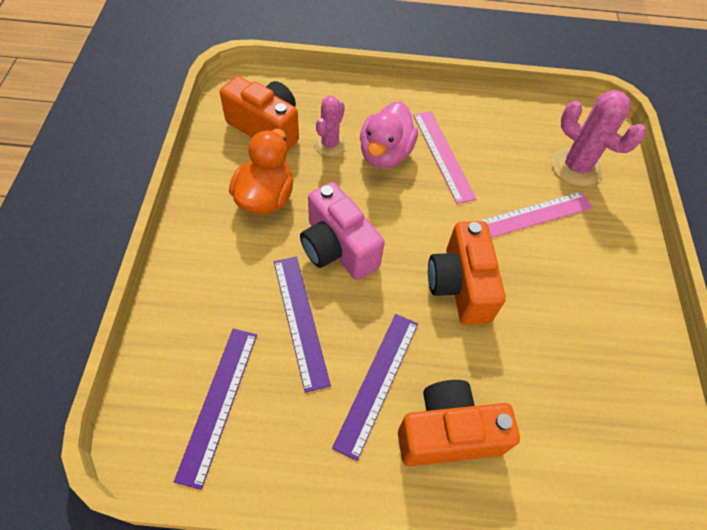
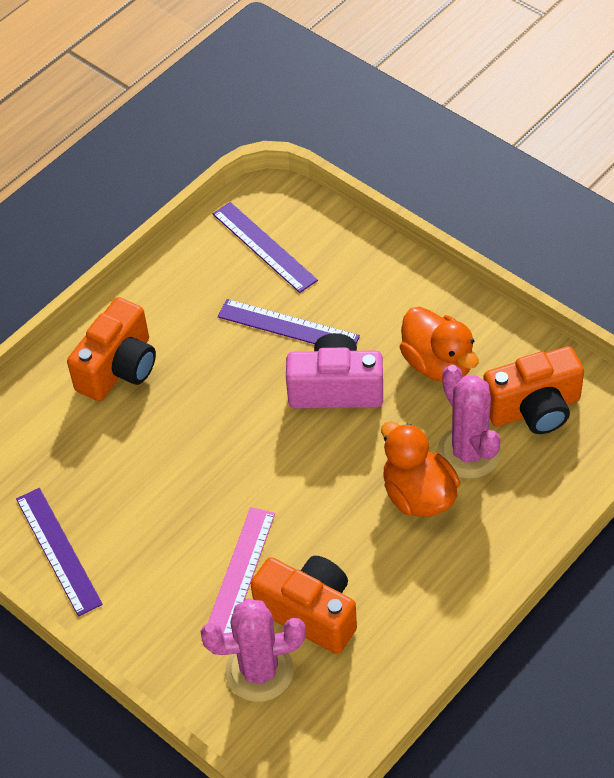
camera: 135 degrees right, 5 degrees down
(330, 144) = (468, 453): pink cactus -> pink cactus, size x1.57
(377, 382) = (194, 347): purple ruler -> purple ruler (58, 551)
(385, 154) = (418, 495): pink duck -> orange duck
(443, 155) = (376, 549): pink ruler -> none
(460, 285) = (221, 458): orange camera -> orange camera (310, 613)

